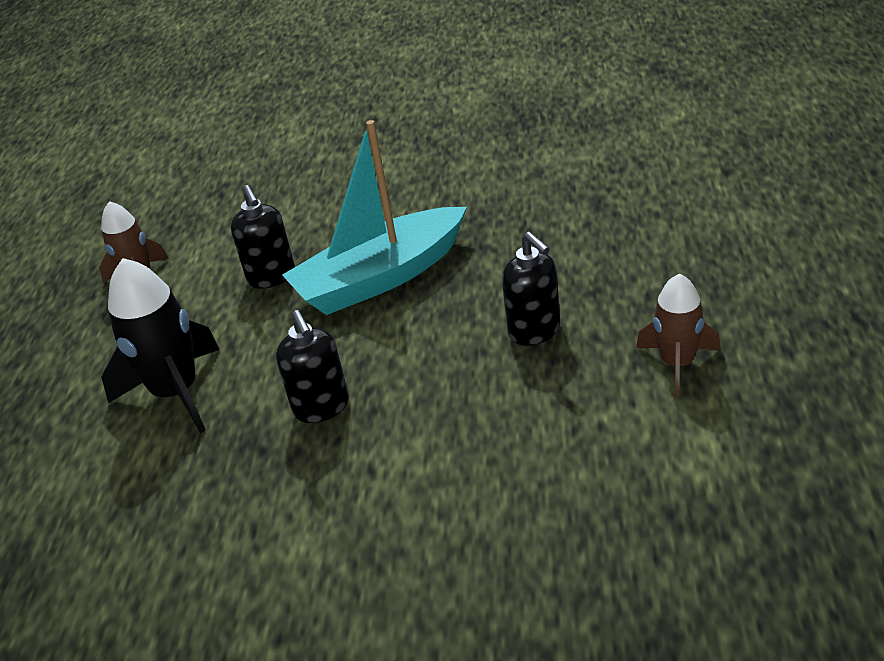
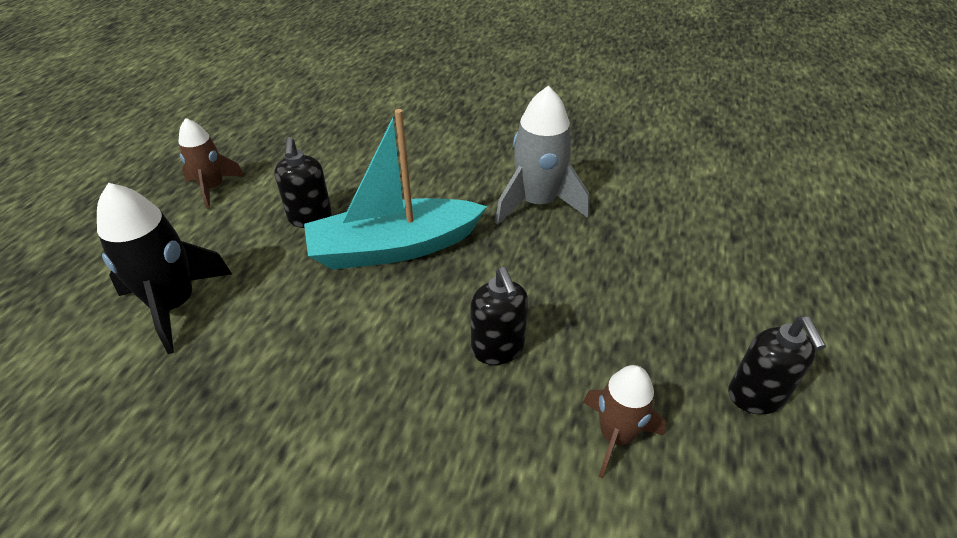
camera: 10 degrees right, 5 degrees up
(321, 407) = (278, 364): black soap dispenser -> black soap dispenser (756, 396)
(511, 195) = (537, 203): none -> grey rocket

